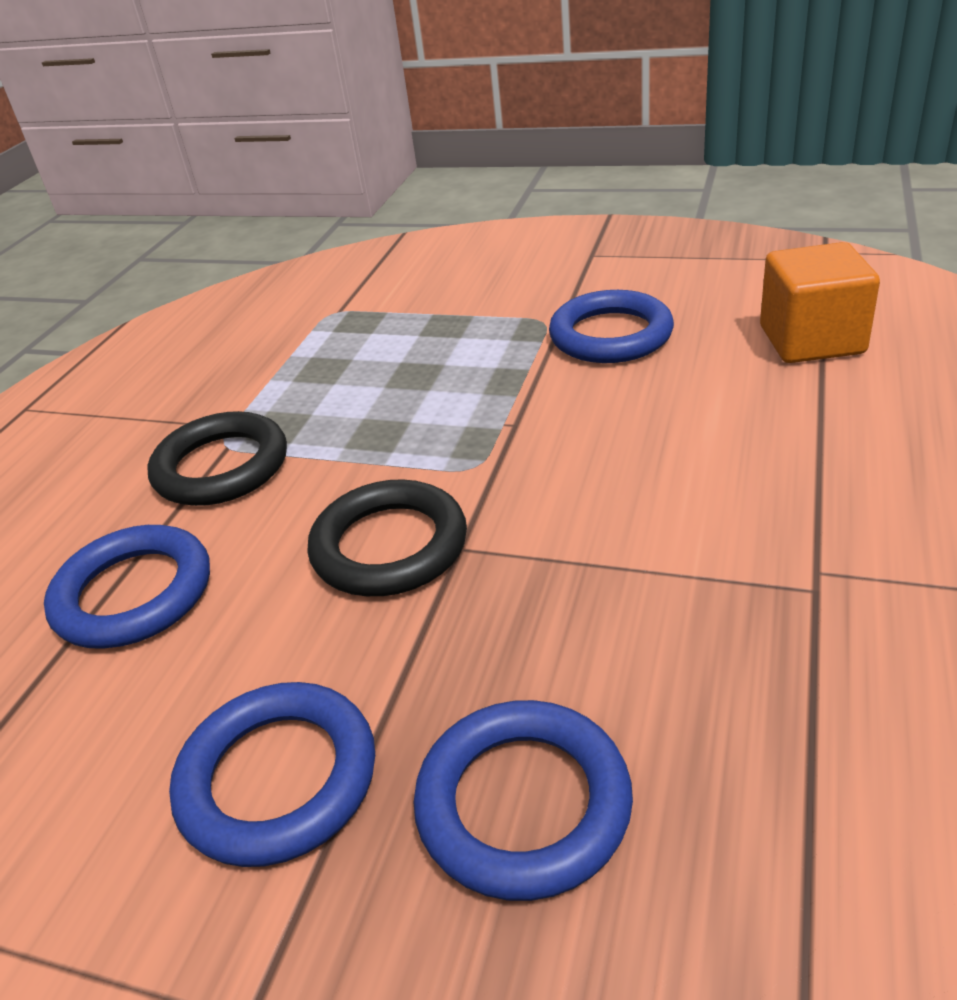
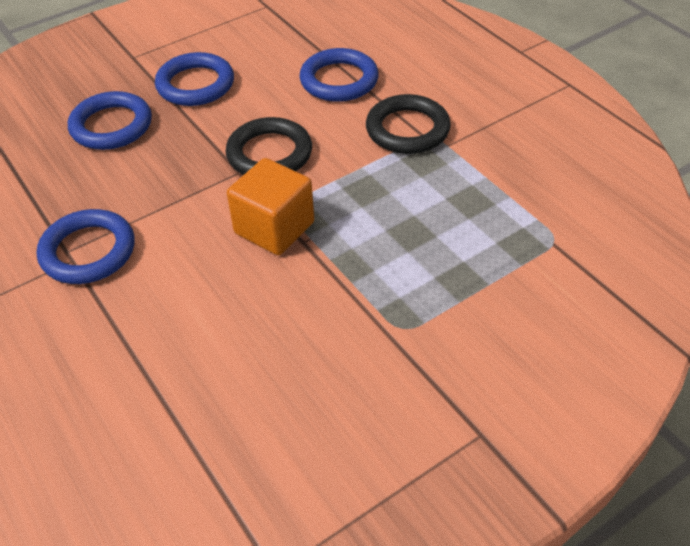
camera: 125 degrees right, 10 degrees up
(611, 335) = (339, 345): blue ring -> blue ring (88, 251)
(811, 340) = (196, 434): orange cube -> orange cube (274, 228)

